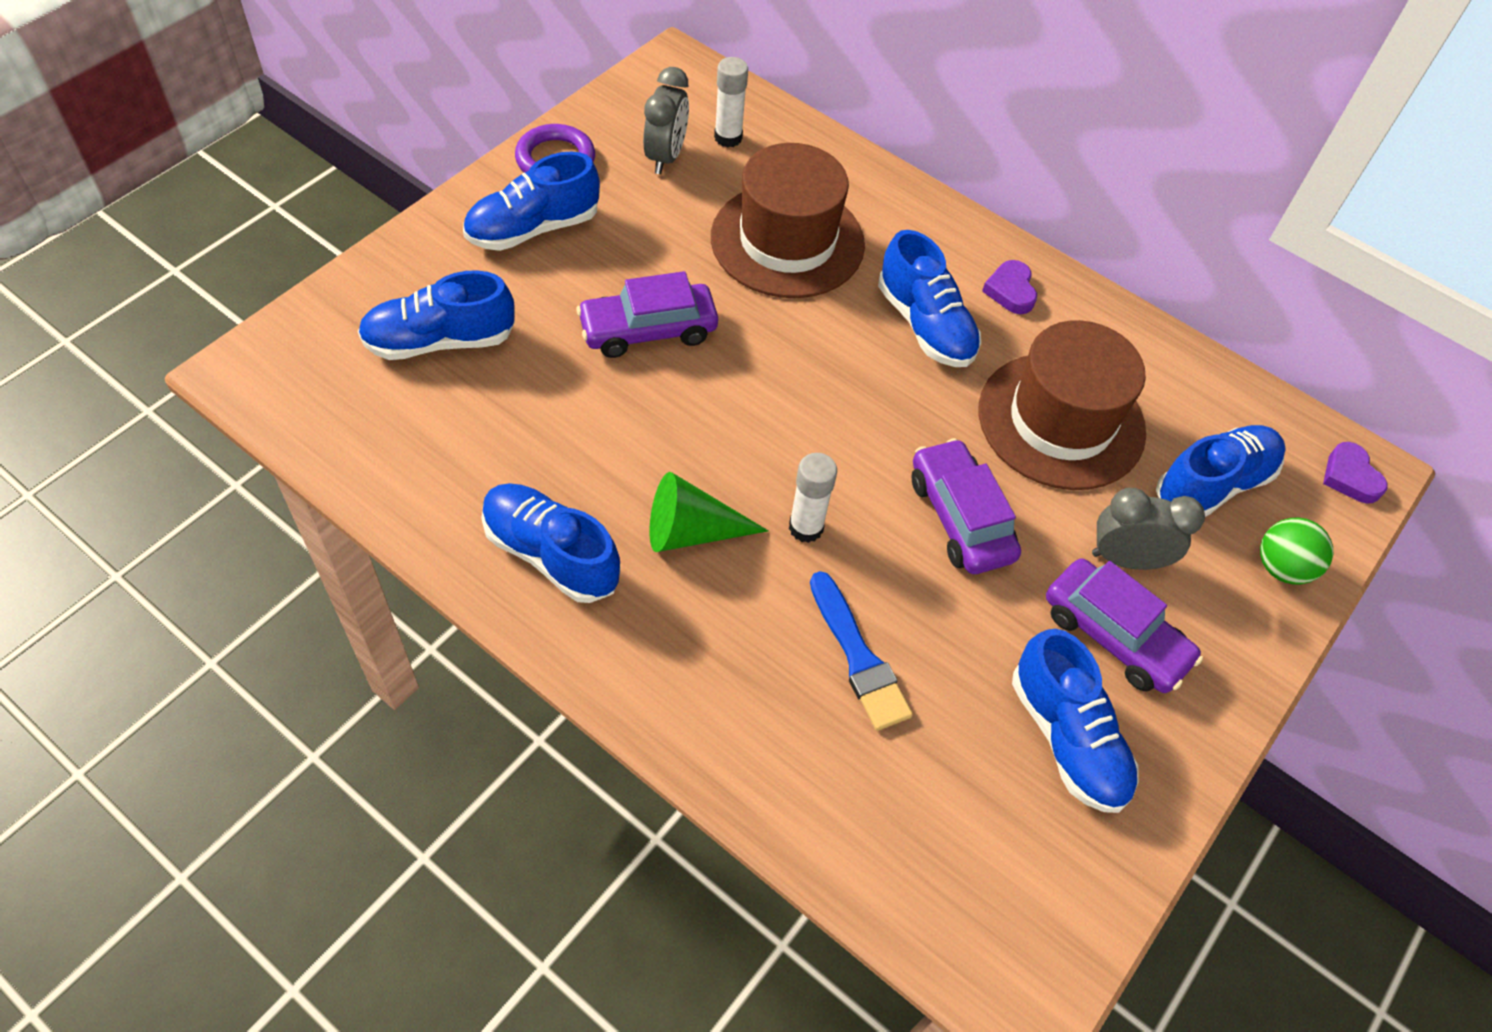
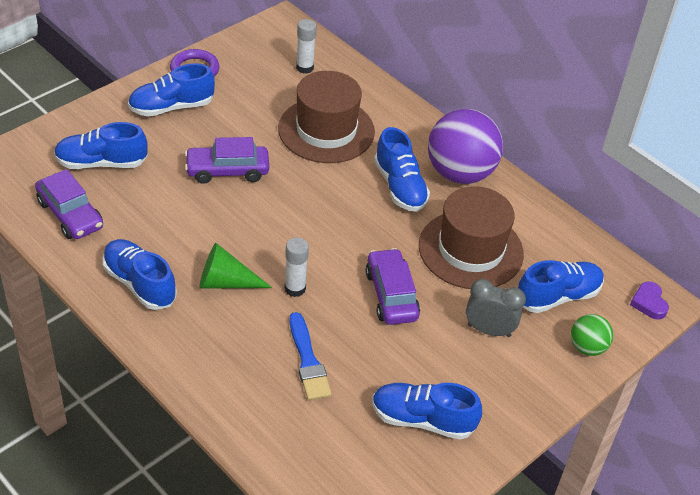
camera: 10 degrees right, 10 degrees down
(665, 157) = (263, 75): grey clock -> none
(1010, 291) = (460, 173): purple heart -> purple ball
(1067, 737) = (422, 420): blue shoe -> blue shoe turned 120 degrees clockwise
(1114, 636) = (468, 370): purple car -> purple car (70, 214)

